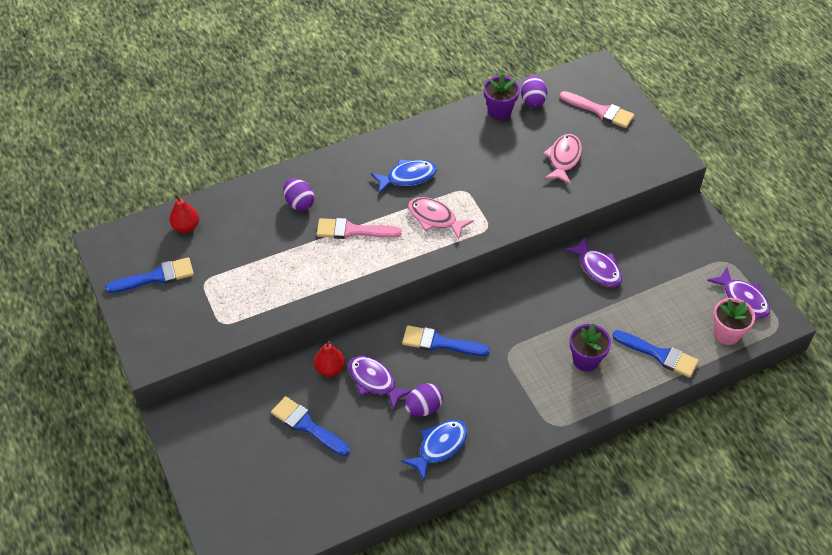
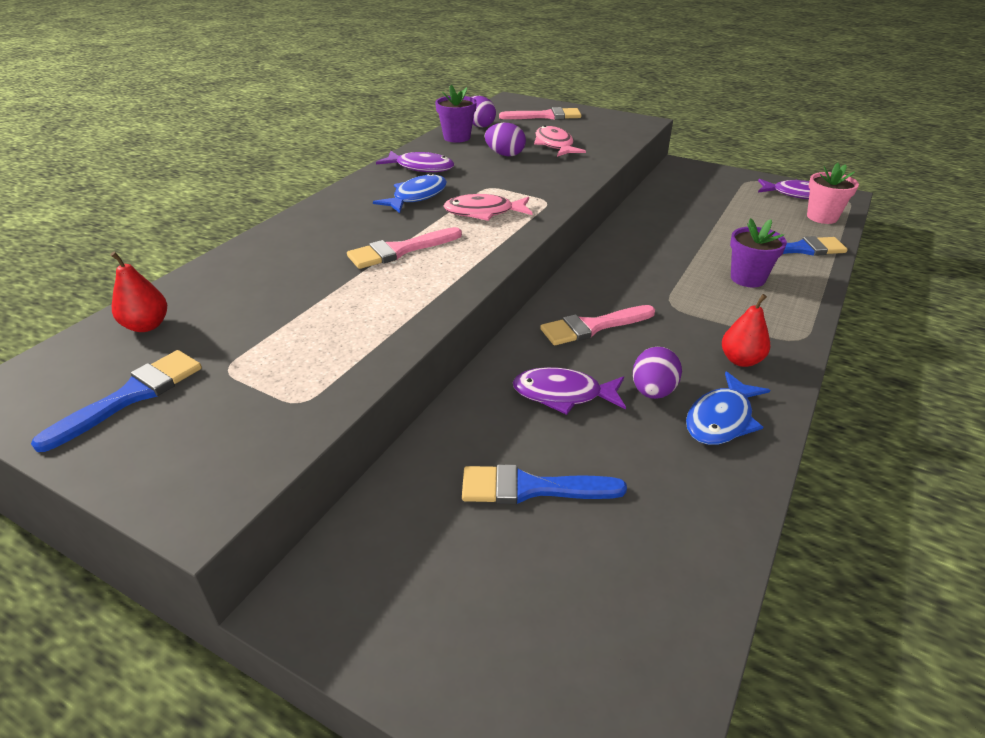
camera: 35 degrees left, 15 degrees down
(299, 203) = (304, 252): purple egg -> purple egg (505, 155)
(330, 369) = (492, 409): red pear -> red pear (741, 360)
(439, 343) = (592, 327): blue brush -> pink brush
(439, 447) = (721, 419): blue fish -> blue fish turned 150 degrees counterclockwise
(598, 268) = (662, 218): purple fish -> purple fish (421, 167)

